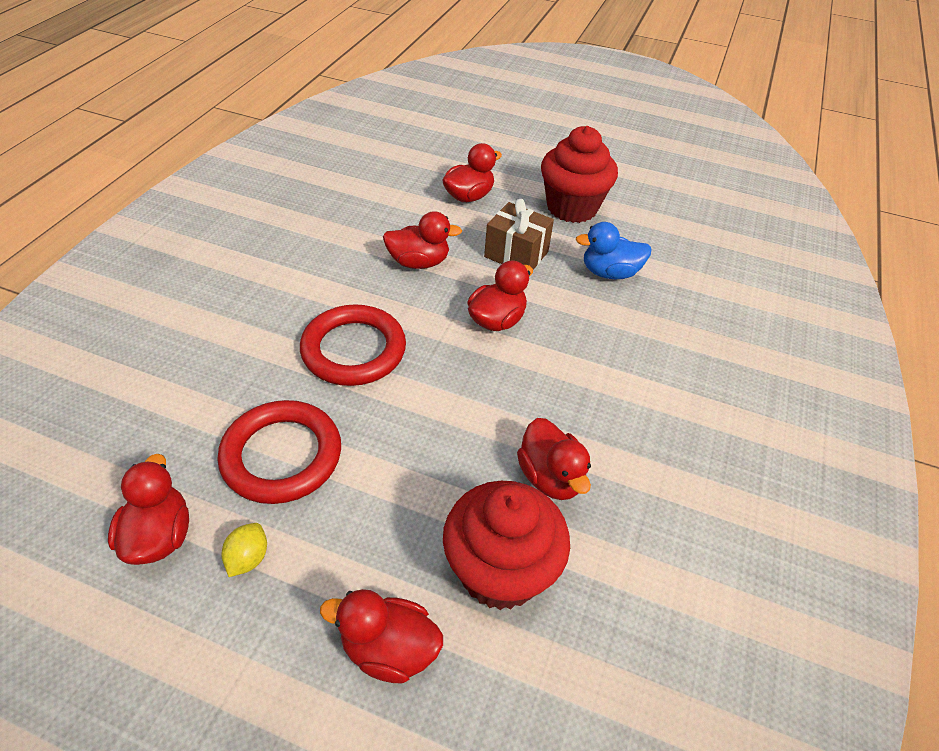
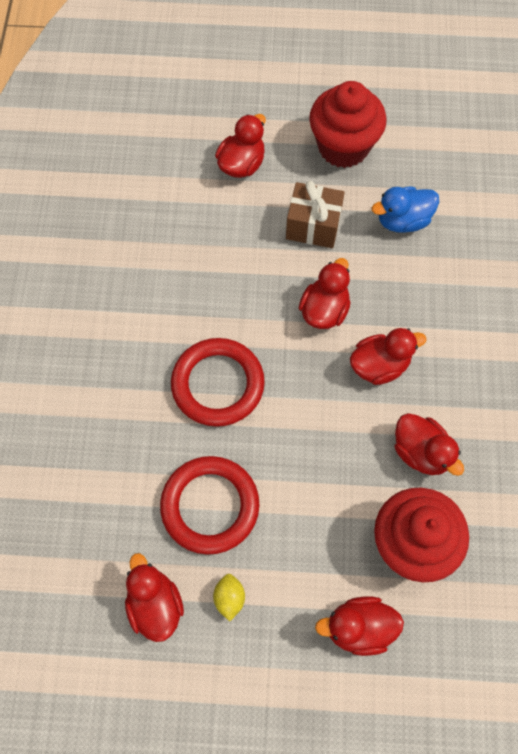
camera: 15 degrees left, 20 degrees up
(419, 262) = (230, 266): red duck -> red duck (379, 365)

